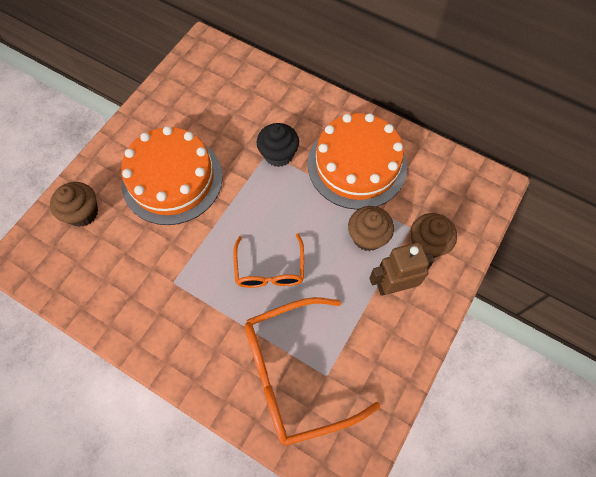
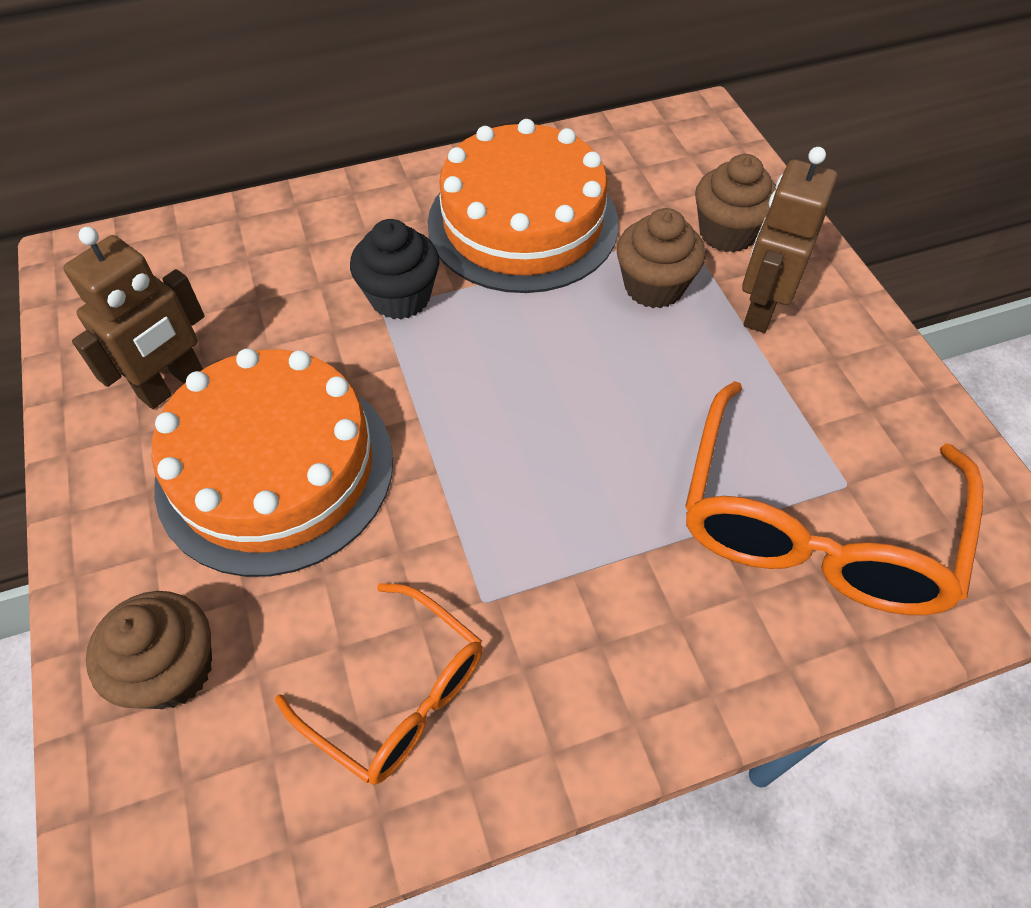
camera: 50 degrees left, 10 degrees down
(178, 120) = (172, 385): none -> brown robot
(269, 269) = (594, 440): orange glasses -> orange glasses (398, 695)

